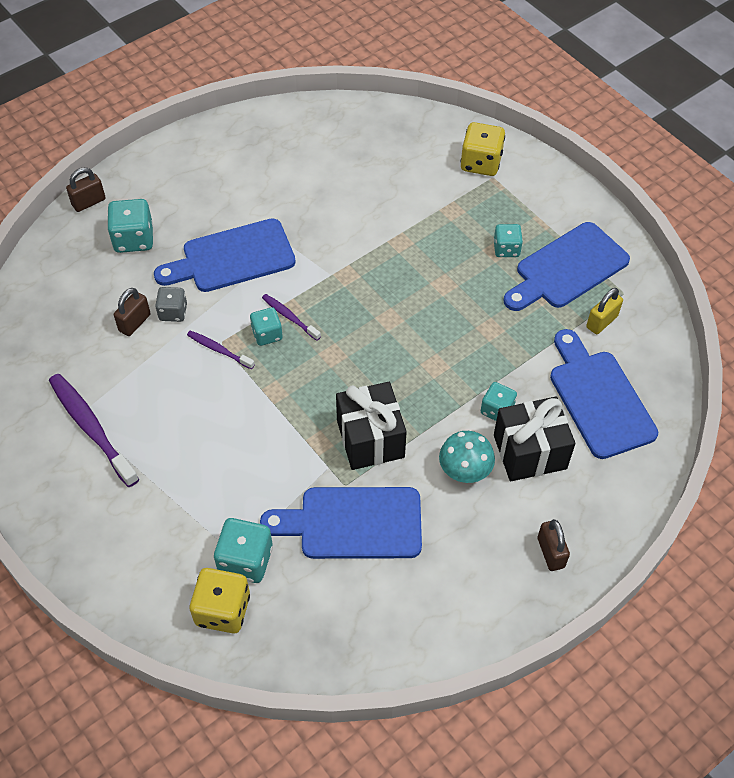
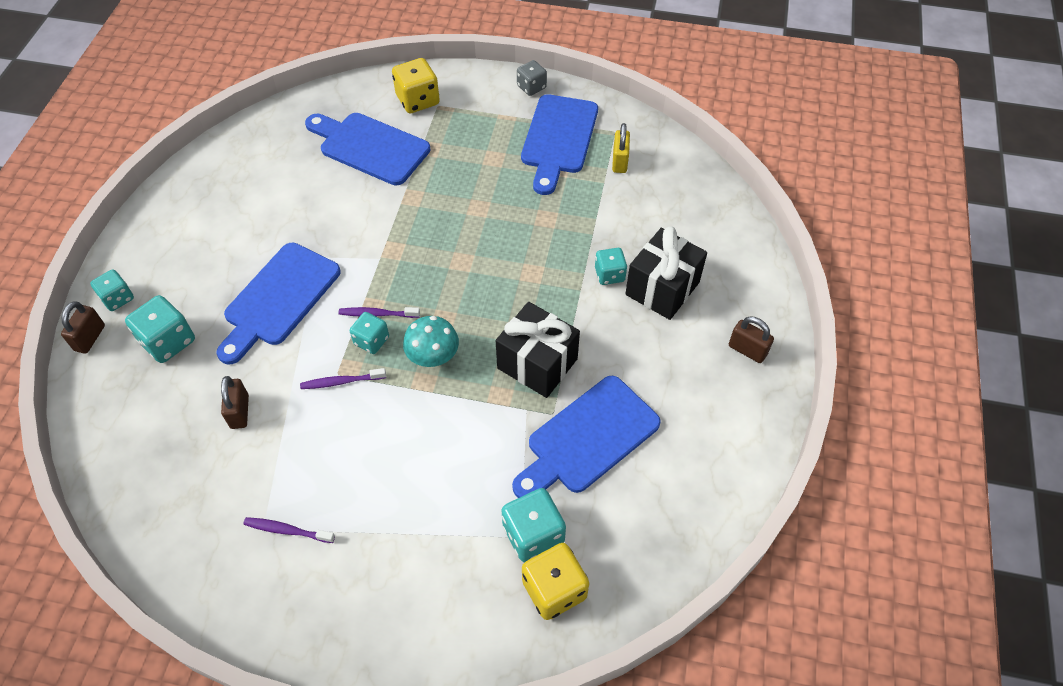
camera: 40 degrees left, 0 degrees up
(91, 428) = (287, 530): purple toothbrush -> purple toothbrush, size x0.53
(173, 312) = (268, 379): grey dice -> grey dice (531, 87)
(464, 471) = (631, 336): turquoise mushroom -> turquoise mushroom (433, 357)
(506, 249) = (500, 152): turquoise dice -> turquoise dice (117, 298)
(598, 398) = (671, 217): blue cutting board -> blue cutting board (370, 147)

